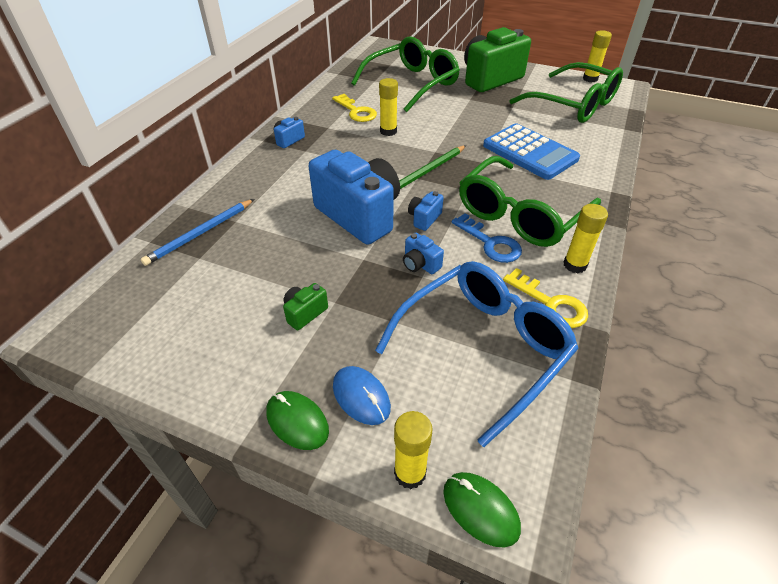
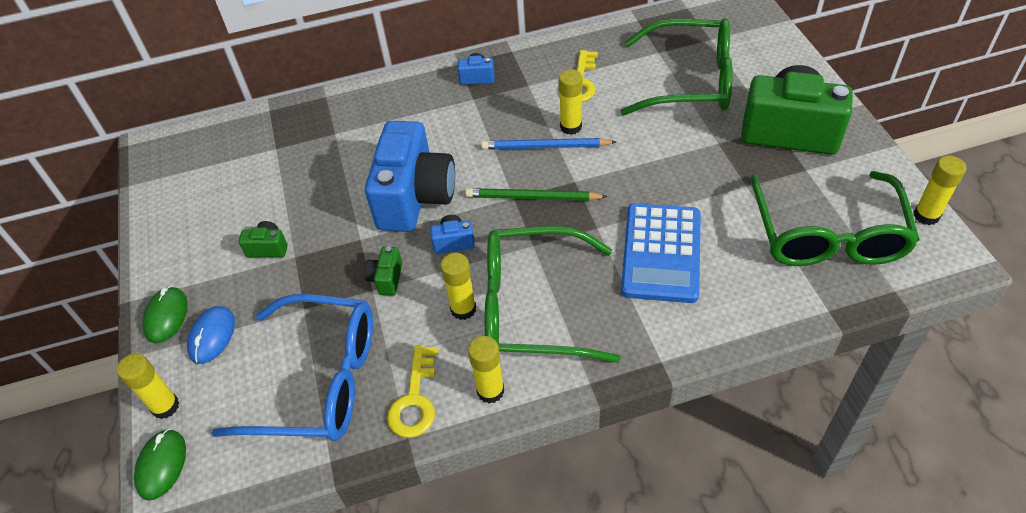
camera: 55 degrees right, 5 degrees up
(201, 233) = (302, 127): blue pencil -> blue pencil (545, 147)
(420, 264) = (386, 279): blue camera -> green camera
(490, 243) = (463, 309): blue key -> yellow glue stick

